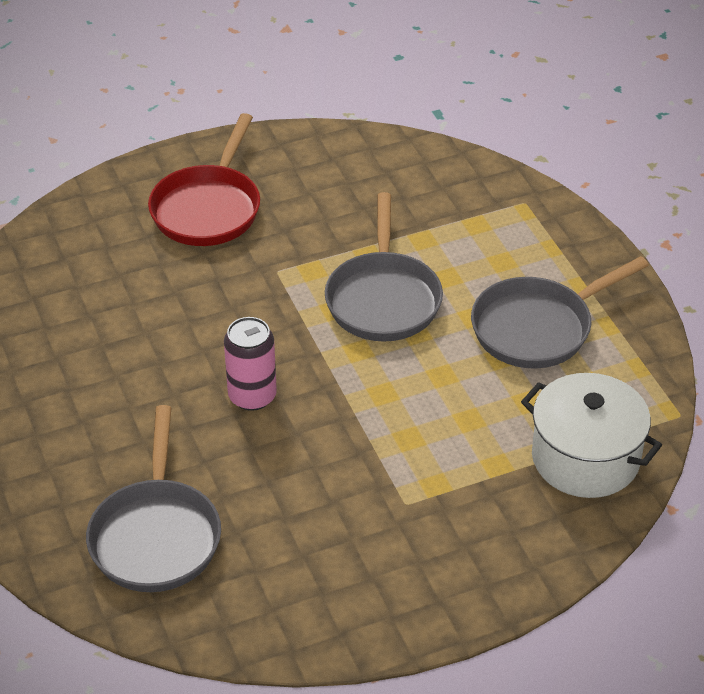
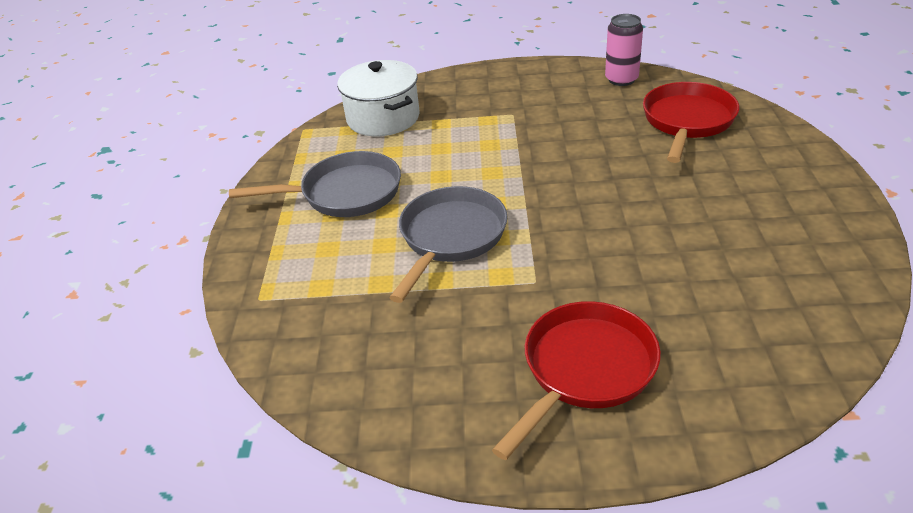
camera: 155 degrees left, 5 degrees down
(156, 536) = (687, 121): grey pan -> red pan
(252, 396) = (594, 186): pink can -> pink can (621, 79)

